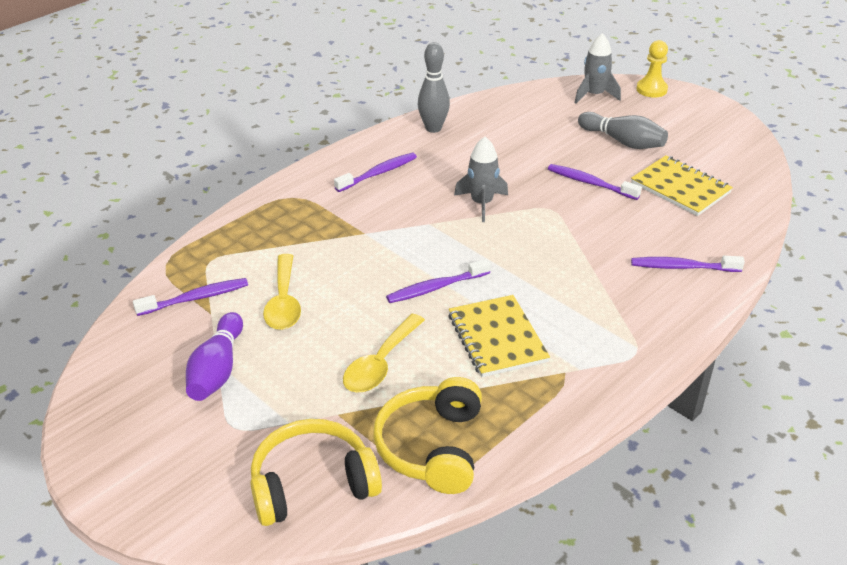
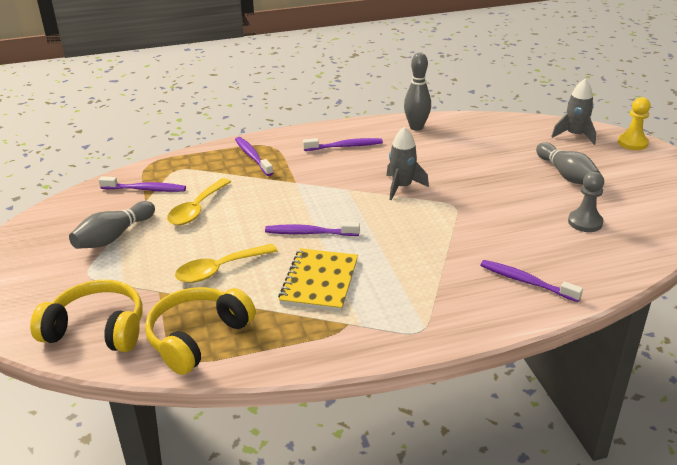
camera: 30 degrees right, 5 degrees down
(217, 370) = (114, 236): purple bowling pin -> grey bowling pin
(590, 183) = (506, 197): purple toothbrush -> purple toothbrush (252, 157)
(680, 188) = (585, 222): yellow notebook -> grey pawn

